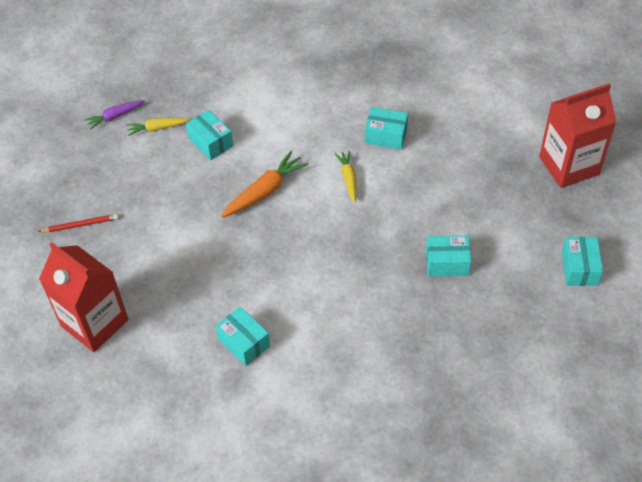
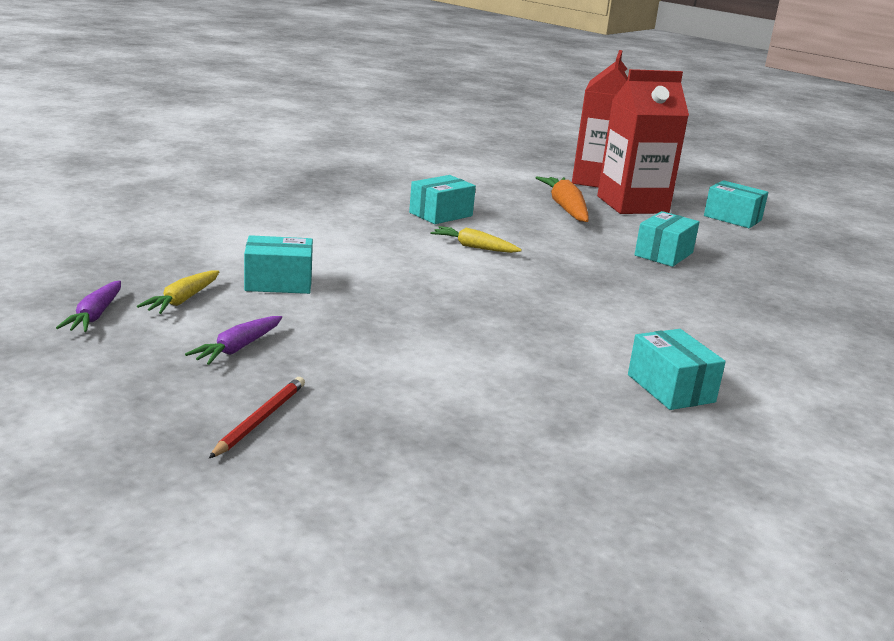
camera: 60 degrees left, 30 degrees down
(94, 323) = (496, 487): red carton -> red carton (632, 205)
(131, 177) = (237, 348): none -> purple carrot
(244, 342) = (670, 388): turquoise box -> turquoise box turned 75 degrees clockwise
(265, 191) = (420, 286): orange carrot -> orange carrot (565, 208)

